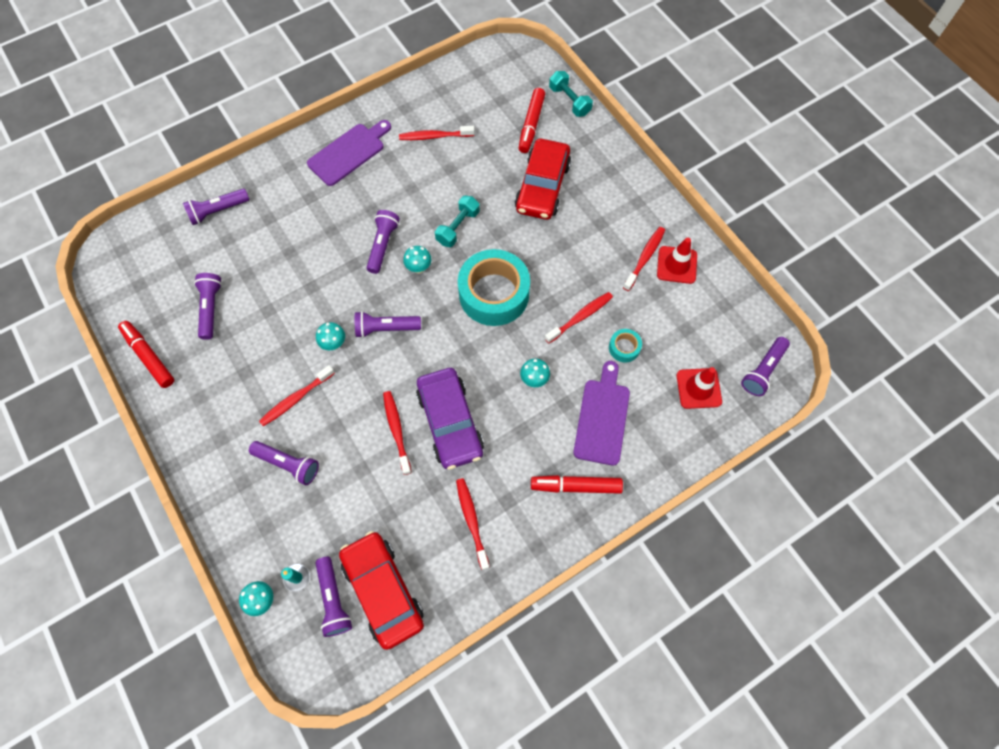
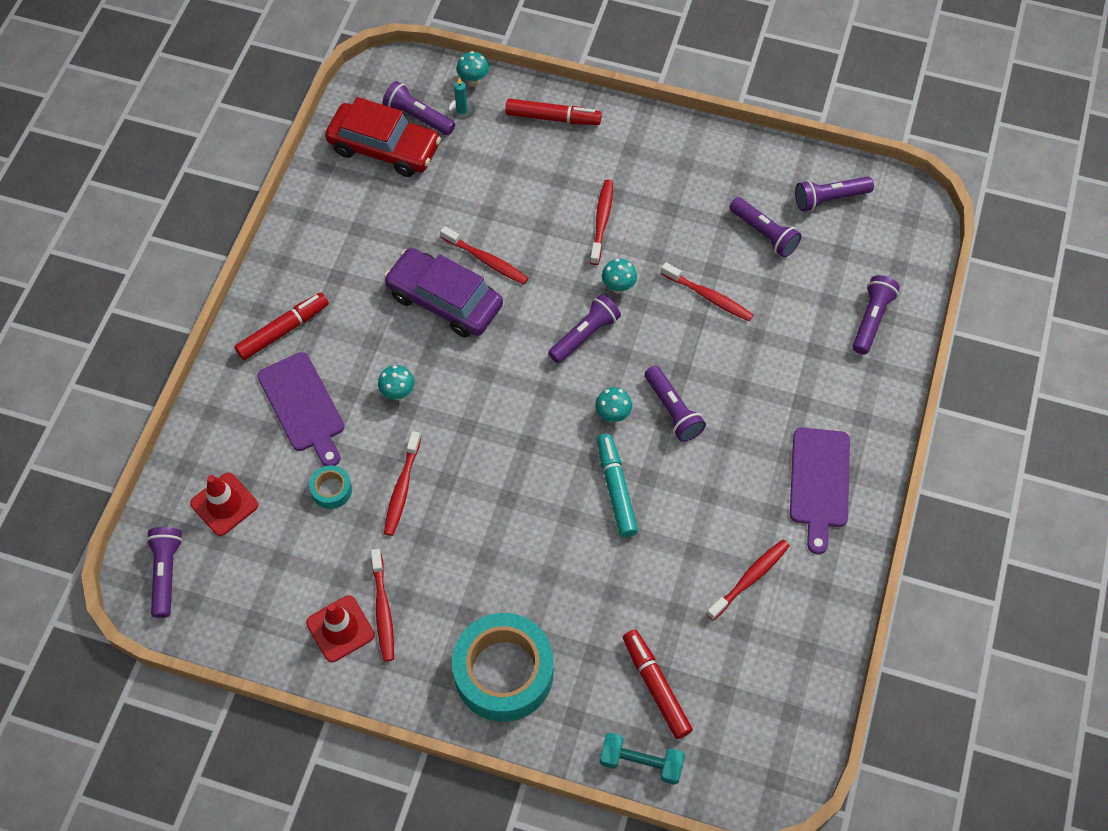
camera: 140 degrees right, 5 degrees down
(149, 356) = (766, 161): red marker -> red marker (553, 118)
(288, 464) = (553, 172): purple flashlight -> purple flashlight (829, 199)
(458, 227) = (616, 489): turquoise dumbbell -> turquoise marker
(472, 521) = (354, 241): red toothbrush -> red toothbrush (708, 297)
(494, 294) = (512, 446): turquoise tape -> turquoise tape (503, 672)
(542, 187) = (569, 610): red car -> none

